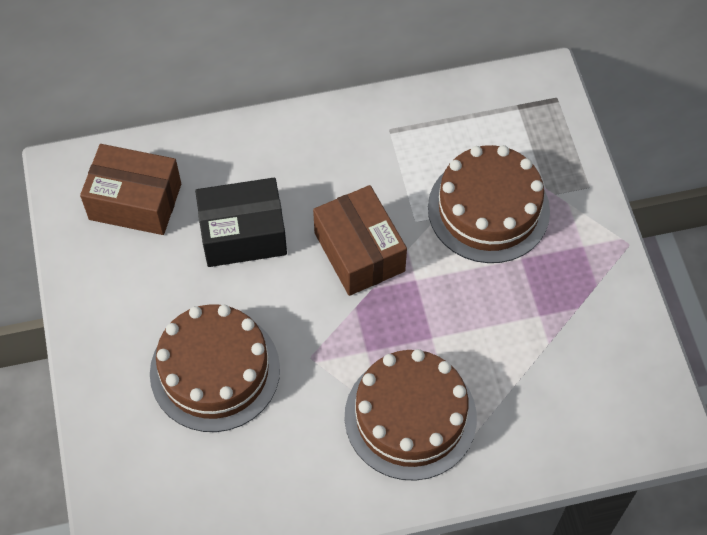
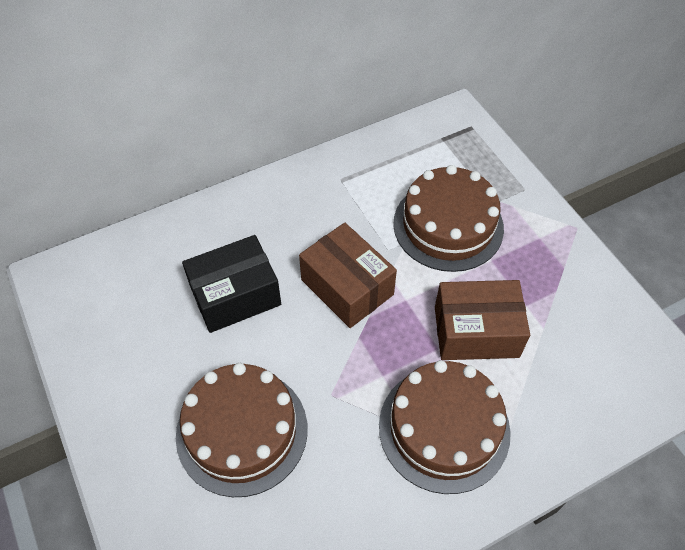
camera: 15 degrees left, 5 degrees down
(135, 202) = (125, 289): brown box -> brown box (476, 331)

